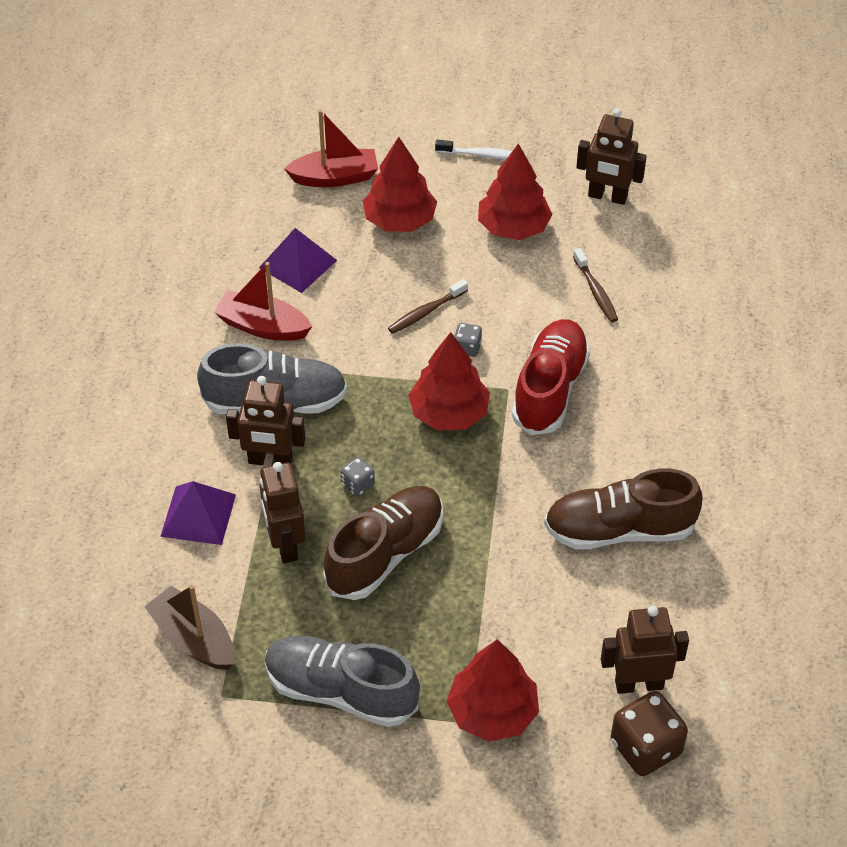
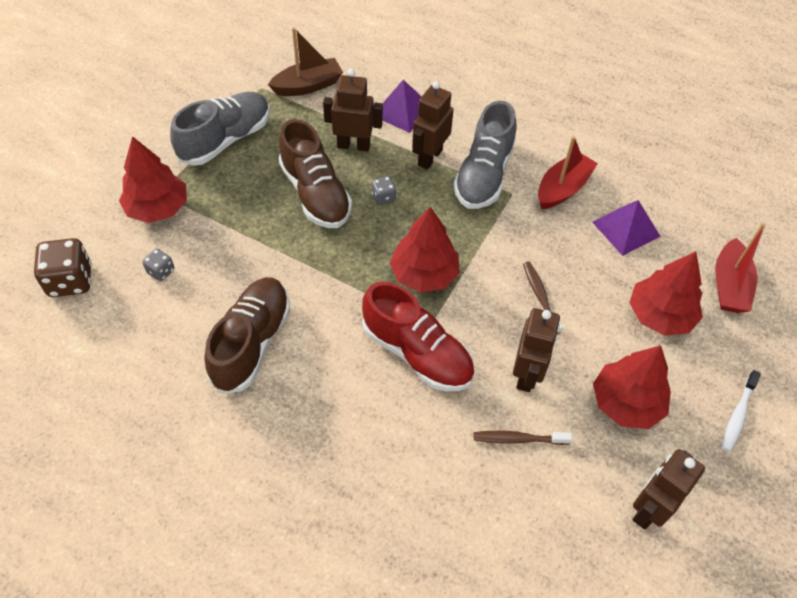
camera: 110 degrees right, 5 degrees up
(467, 348) = (488, 311): grey dice -> grey dice (161, 271)
(638, 684) = (118, 298): brown robot -> brown robot (527, 374)

